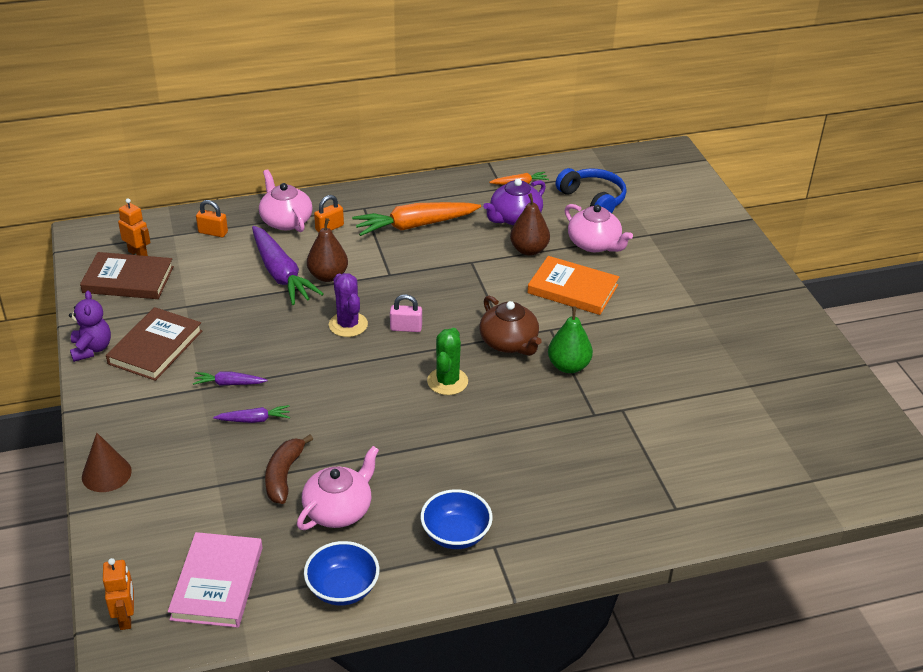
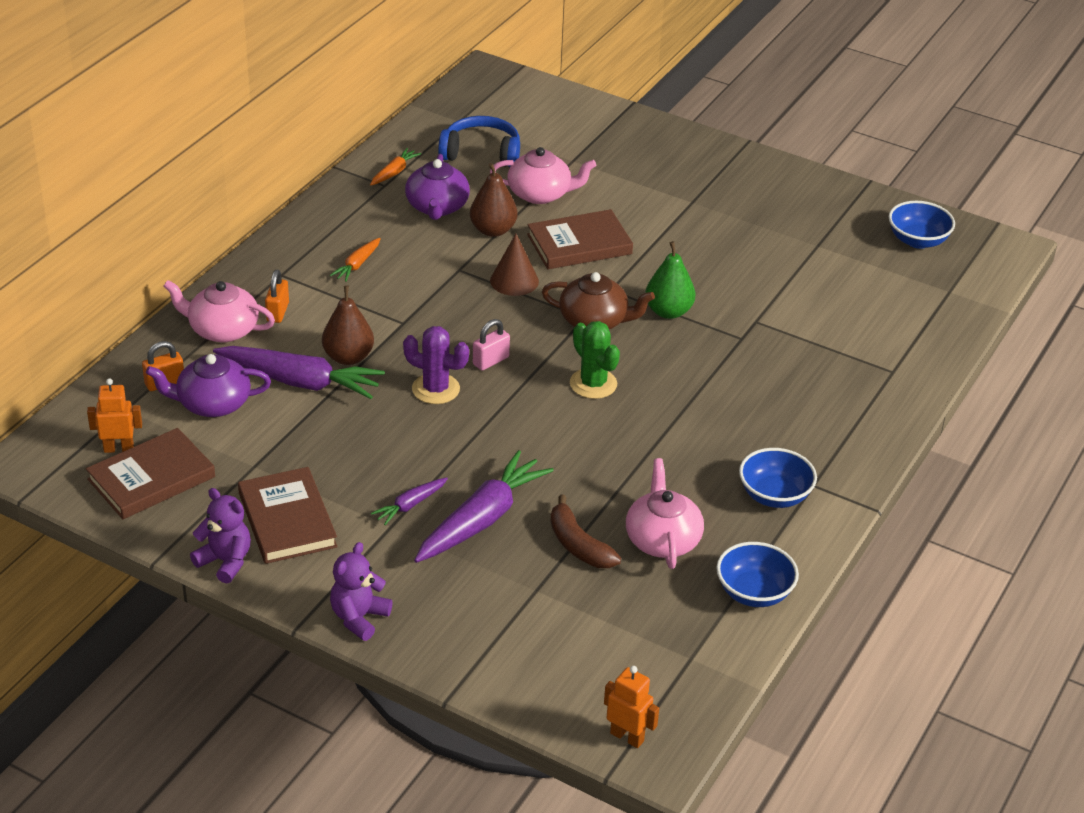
camera: 45 degrees left, 0 degrees up
(104, 429) = (359, 618): none -> purple teddy bear
(106, 474) = (425, 650): brown cone -> brown cone (514, 281)
(217, 583) = (656, 659): pink book -> none
(218, 258) = (212, 404): none -> purple teapot
(254, 420) = (482, 519): purple carrot -> purple carrot, size x2.06
(415, 226) = (357, 265): orange carrot -> orange carrot, size x0.48
(573, 289) = (579, 244): orange book -> brown book
(840, 428) = (917, 240): none -> blue bowl

